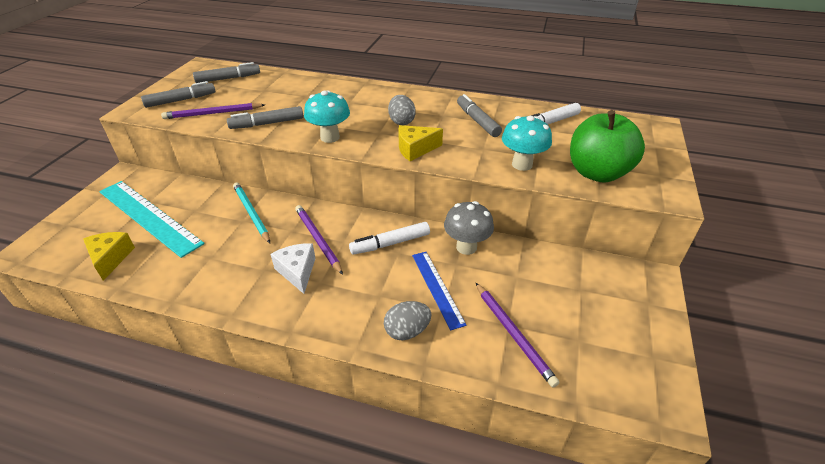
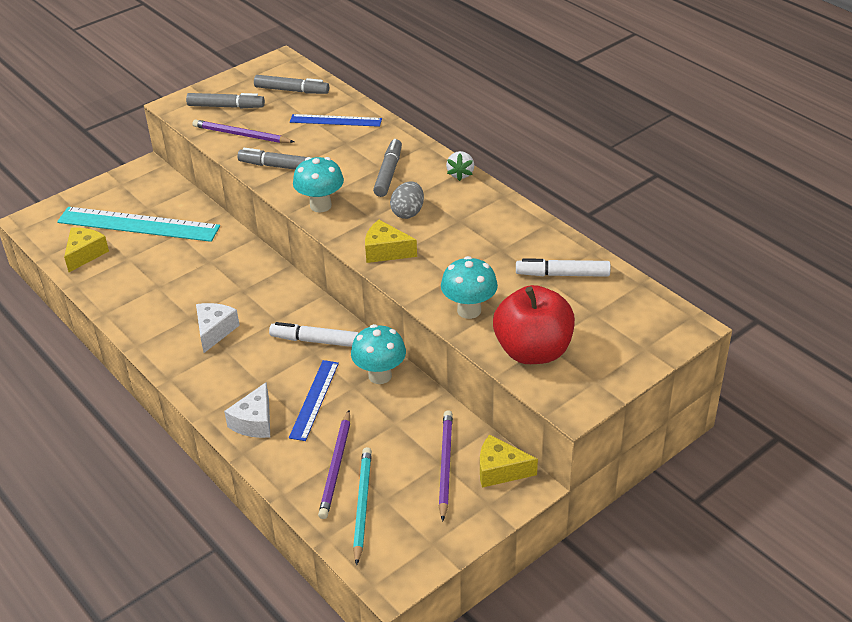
camera: 35 degrees right, 0 degrees up
(149, 216) = (138, 224): turquoise ruler -> turquoise ruler turned 60 degrees counterclockwise
(251, 213) = (222, 257): turquoise pencil -> turquoise pencil (362, 505)
(283, 86) = (335, 120): none -> blue ruler
(318, 240) = (256, 308): purple pencil -> purple pencil (445, 465)
(407, 331) = (254, 422): grey egg -> white cheese
(409, 91) = (460, 174): none -> white strawberry
(466, 247) = (380, 375): grey mushroom -> turquoise mushroom
(477, 121) = (487, 242): grey marker -> grey marker (388, 173)
(597, 173) = (533, 351): green apple -> red apple
(624, 274) = (500, 470): none -> yellow cheese

